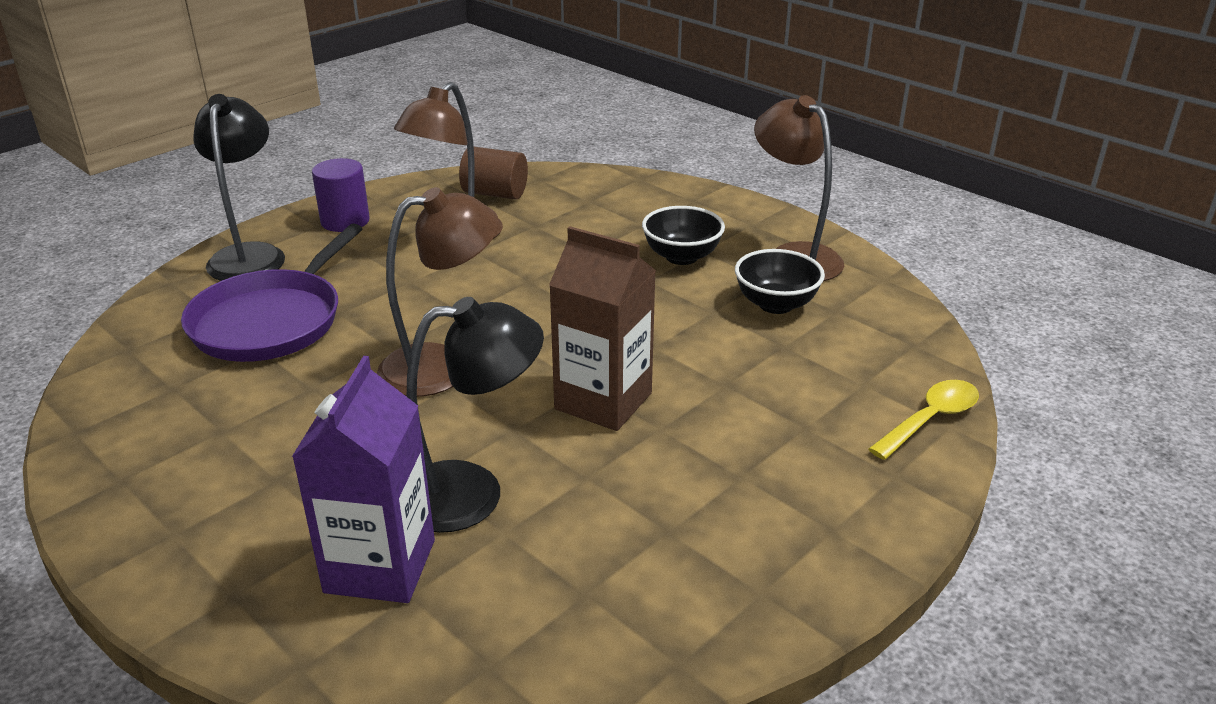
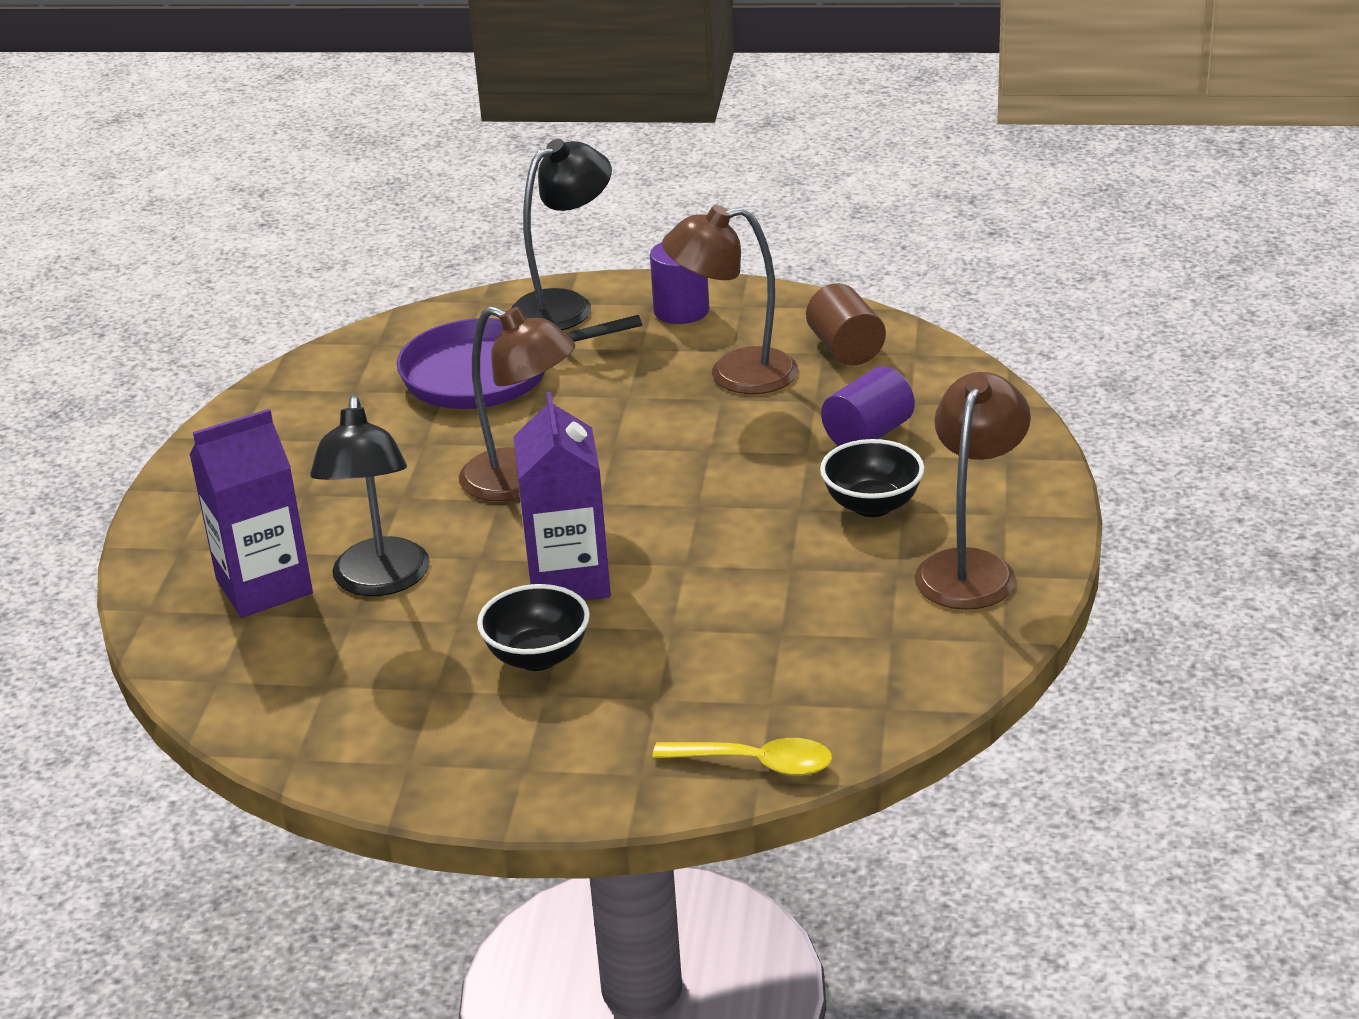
camera: 55 degrees right, 0 degrees up
(472, 493) = (380, 581): black lamp -> black lamp turned 45 degrees clockwise
(601, 226) = (868, 434): none -> purple cylinder
(603, 401) = (568, 580): brown carton -> purple carton
(776, 304) = (853, 597): black bowl -> black bowl (537, 657)

